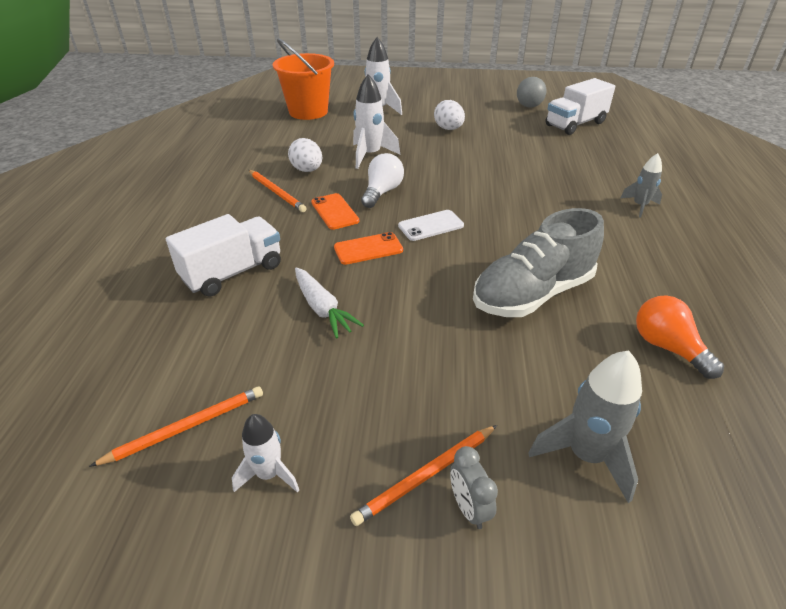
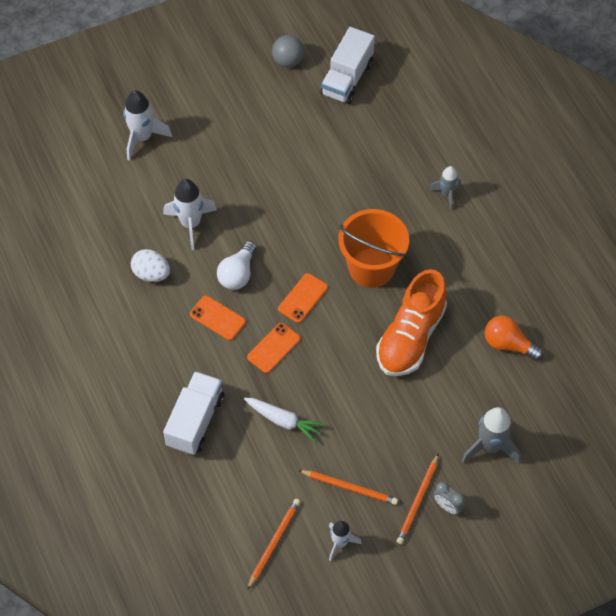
camera: 30 degrees left, 20 degrees up
(277, 192) = (150, 317): orange pencil -> orange pencil (350, 488)
(308, 112) = (73, 174): orange bucket -> orange bucket (371, 268)
(382, 192) = (238, 274): white light bulb -> white light bulb turned 150 degrees counterclockwise
(431, 226) = (303, 298): white phone -> orange phone
(448, 129) = (234, 143): white egg -> none
(532, 294) = (410, 337): grey shoe -> orange shoe

